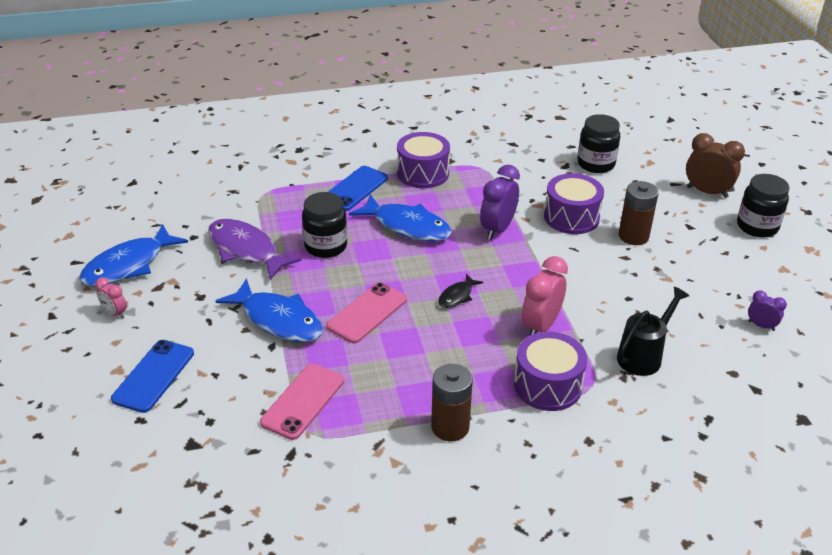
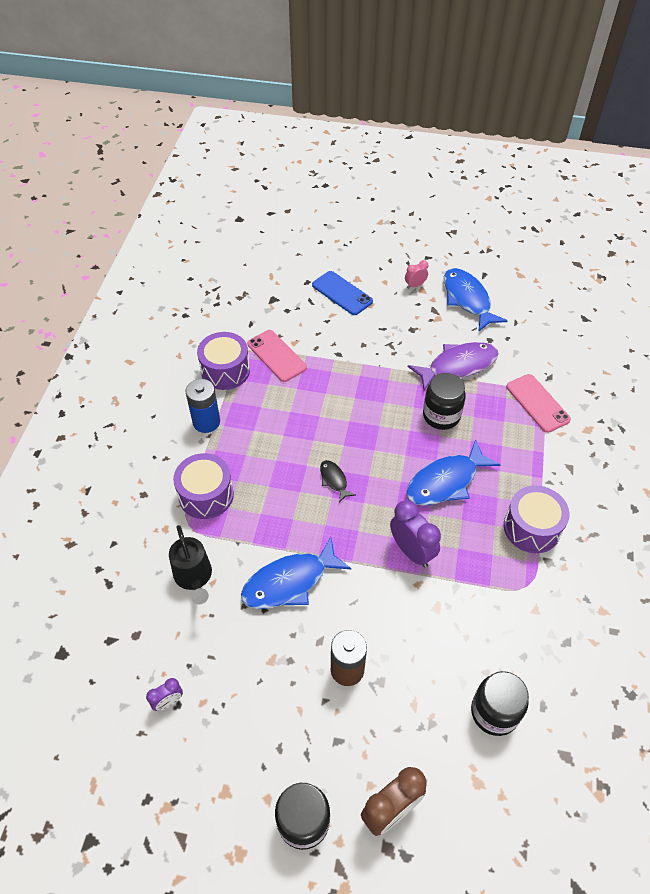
camera: 115 degrees right, 15 degrees up
(278, 320) = (363, 364): blue fish -> blue fish (289, 582)
(355, 189) = (522, 463): blue phone -> none
(367, 313) = (344, 416): pink phone -> pink phone (537, 403)
(450, 427) = (206, 422): brown battery -> blue battery
(540, 326) = (268, 522): pink clock -> none
(571, 217) = (403, 627): purple drum -> purple drum (225, 370)

